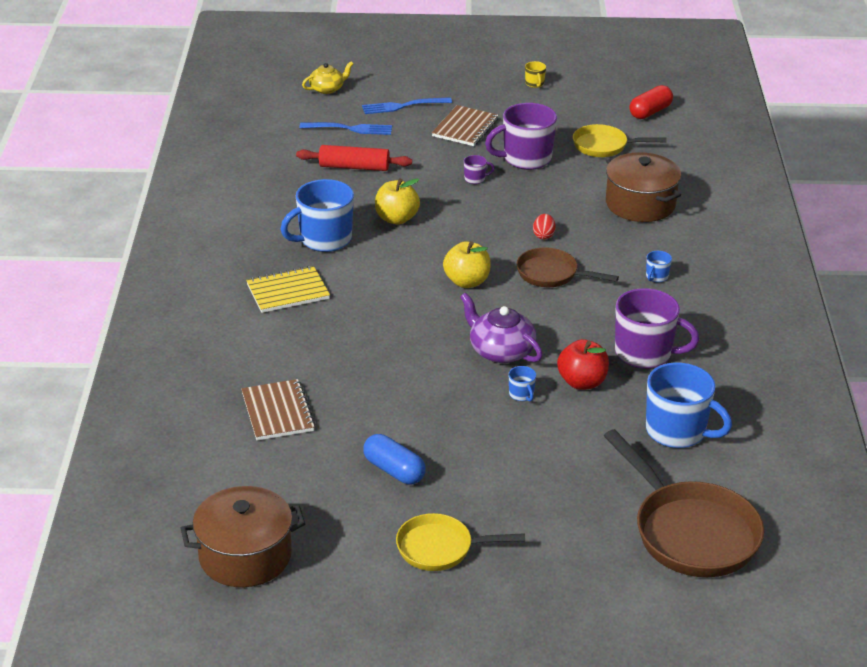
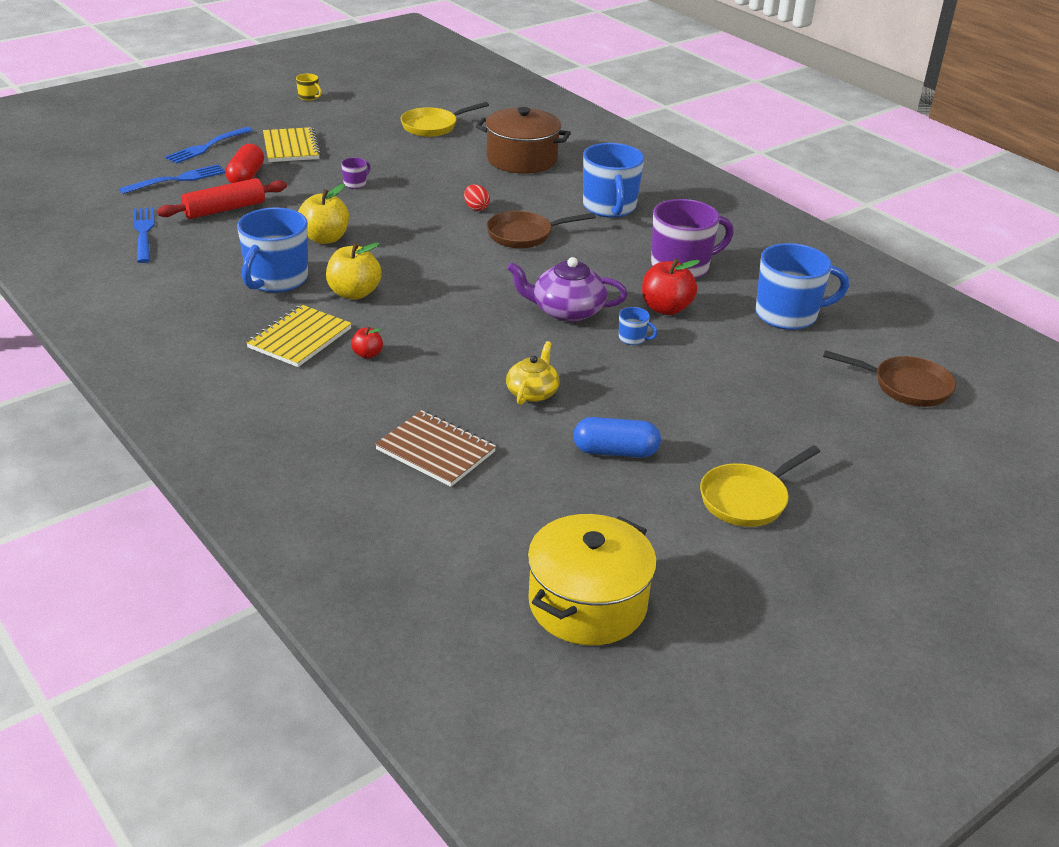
camera: 40 degrees left, 0 degrees up
(245, 556) = (587, 603): brown pot -> yellow pot
(279, 167) = (144, 233): none -> blue fork
(317, 323) = (367, 354): none -> red apple
(327, 89) = (109, 153): yellow teapot -> yellow teapot (532, 392)
(465, 128) = (291, 147): brown notebook -> yellow notebook
(467, 282) = (460, 267): yellow apple -> yellow apple (354, 293)
(526, 159) = (379, 155): purple mug -> none
(650, 112) = (436, 92): red capsule -> red capsule (246, 177)
(656, 277) = (609, 207): blue mug -> blue mug, size x2.34
(691, 532) = (906, 386): brown pan -> brown pan, size x0.59

